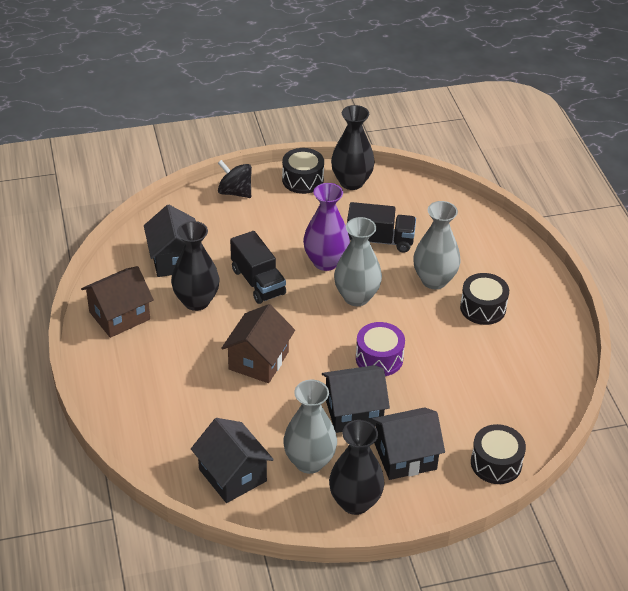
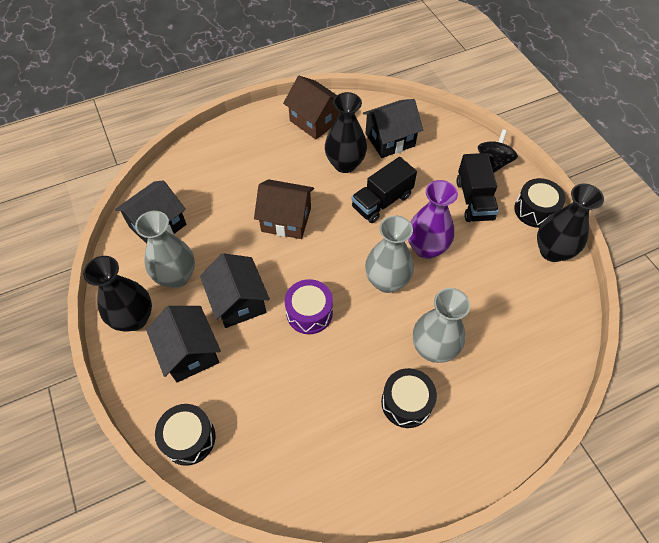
camera: 80 degrees right, 15 degrees up
(380, 240) = (474, 289): black truck -> black truck (474, 200)

